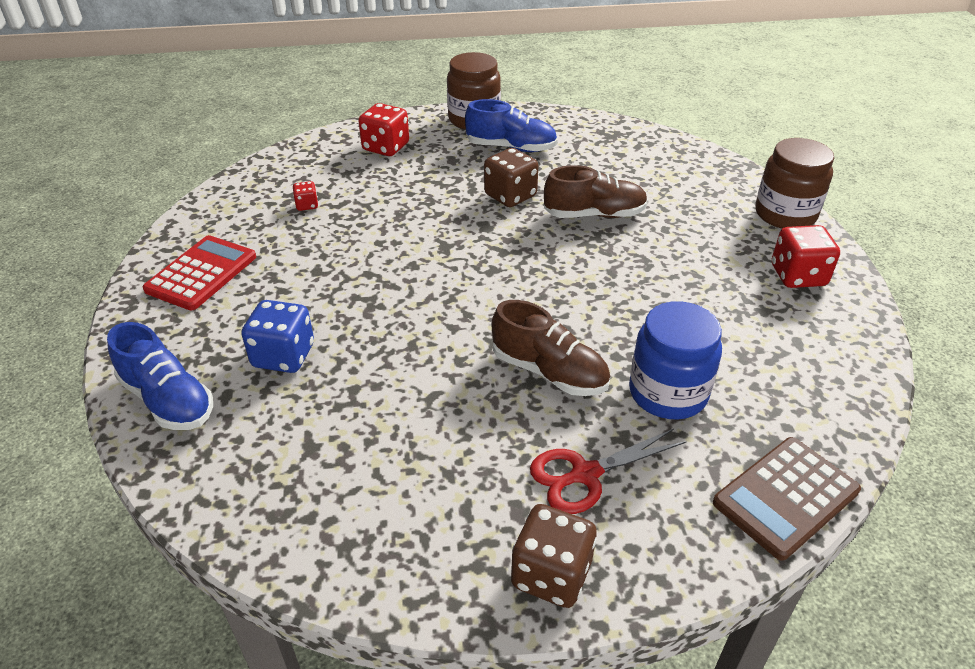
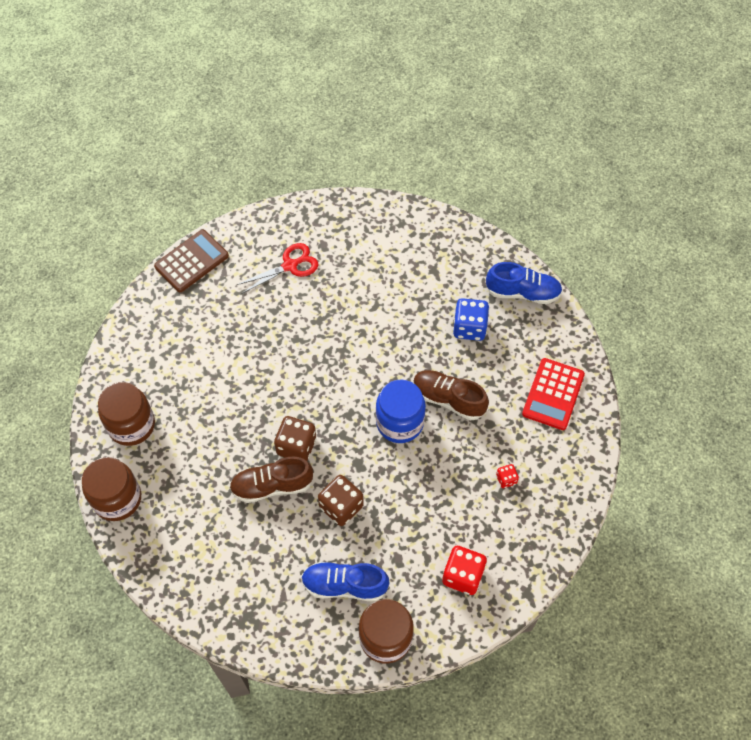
camera: 175 degrees right, 20 degrees up
(168, 400) = (522, 292): blue shoe -> blue shoe turned 150 degrees clockwise
(549, 372) = (308, 328): brown shoe -> brown shoe (448, 399)
(551, 574) = (307, 218): brown dice -> brown dice (296, 446)
(668, 393) = (240, 318): blue jar -> blue jar (399, 422)
(798, 276) = (131, 425): red dice -> brown jar

